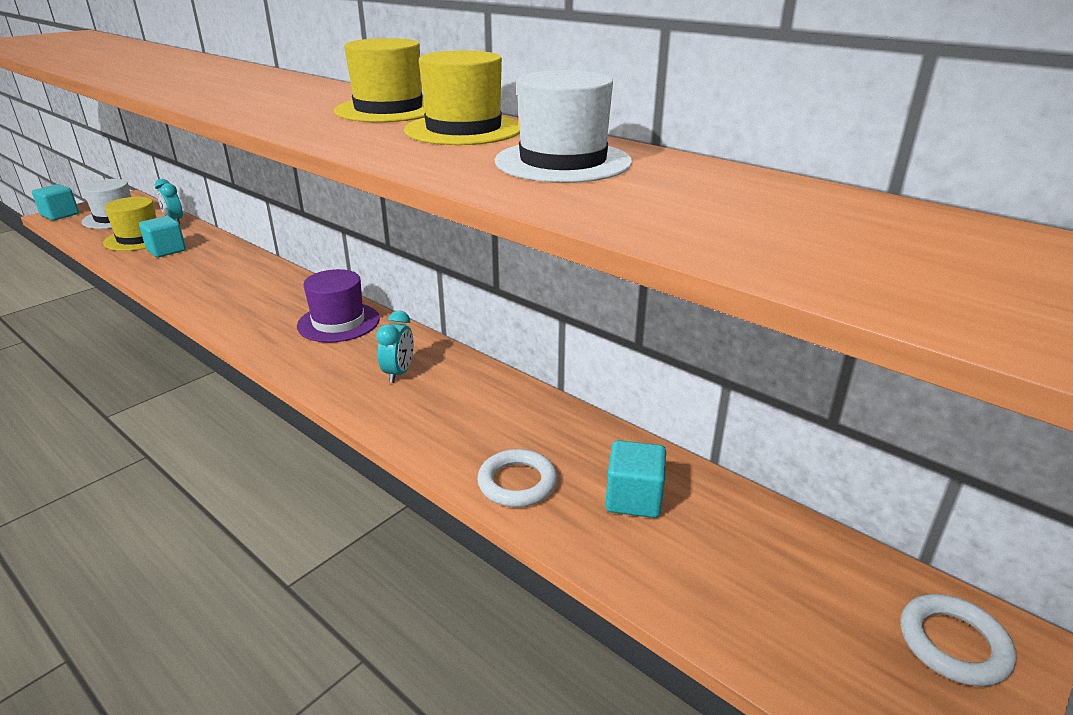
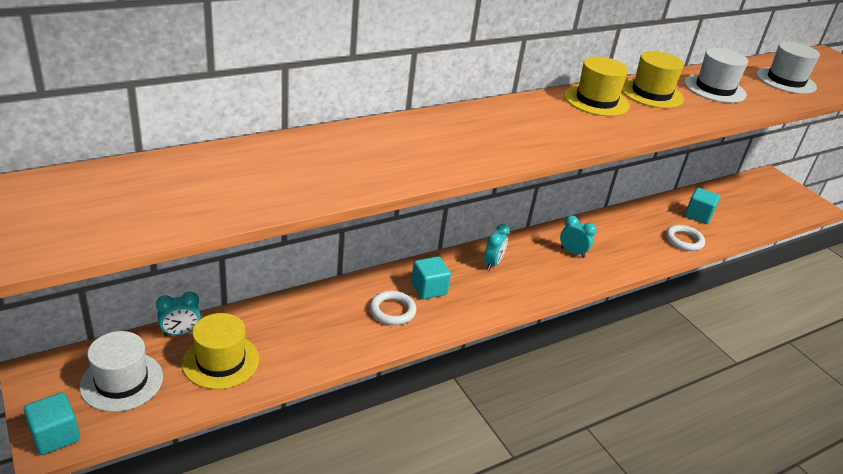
camera: 75 degrees left, 5 degrees up
(166, 250) = (276, 342): turquoise cube -> turquoise cube (429, 289)
(338, 322) = (492, 263): purple hat -> turquoise clock
(757, 218) = (785, 81): none -> white hat
(953, 644) = (774, 185): white ring -> white ring (392, 311)

